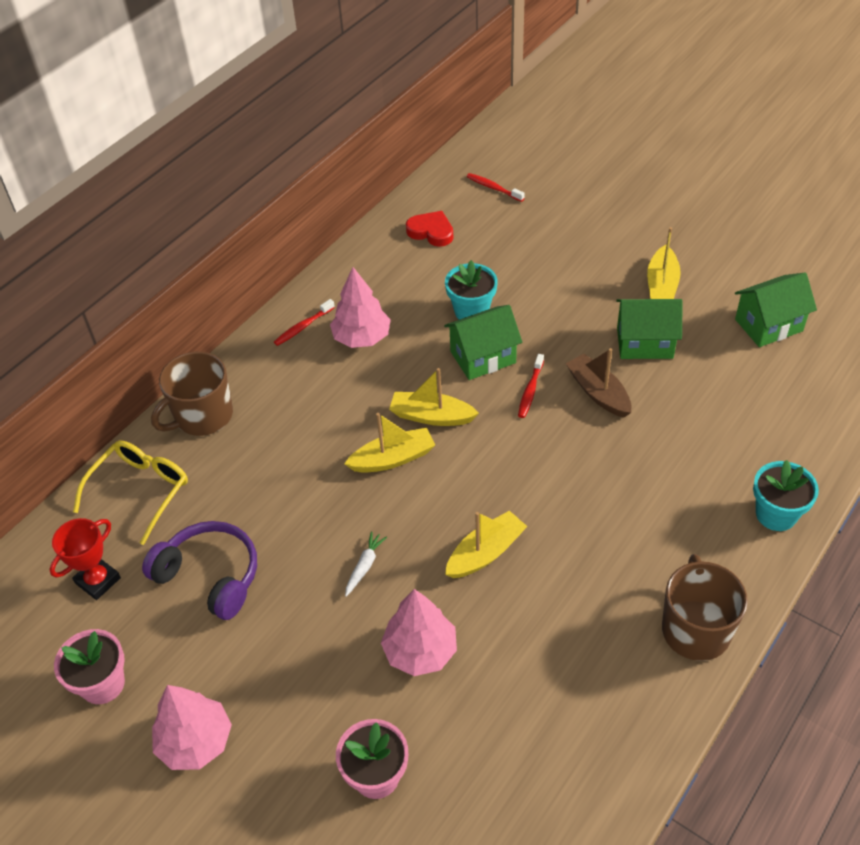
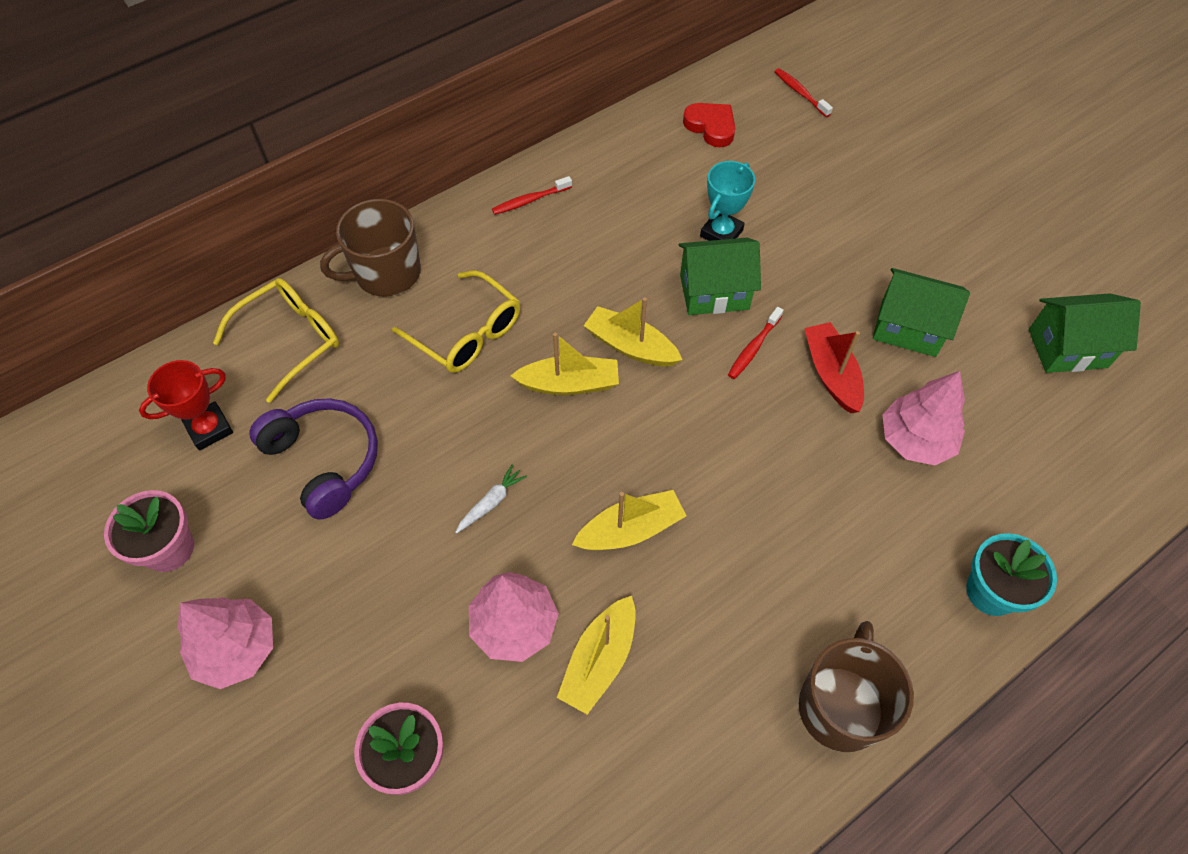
camera: 15 degrees right, 10 degrees up
(291, 443) = (466, 333): none -> yellow glasses
(362, 338) = (588, 231): pink tree -> pink tree (915, 440)
(471, 311) = (721, 233): turquoise flower pot -> turquoise trophy
(598, 393) = (831, 373): brown boat -> red boat
(661, 284) = (954, 262): yellow boat -> yellow boat (599, 660)

